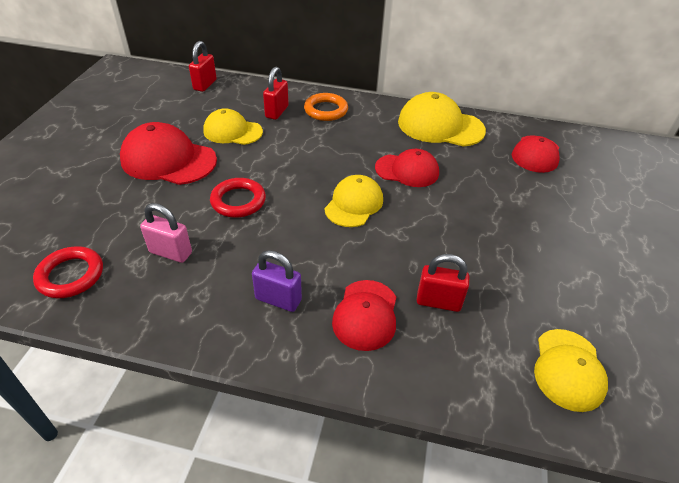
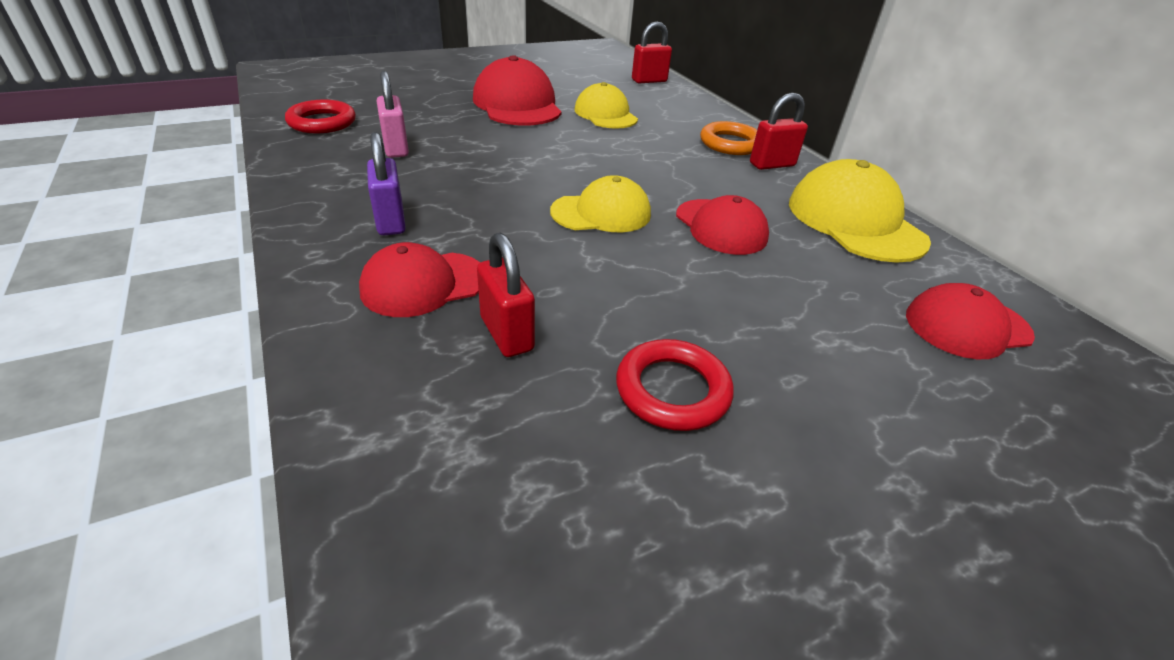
camera: 50 degrees right, 5 degrees down
(238, 201) = (508, 152): red ring -> red ring (672, 390)
(277, 112) = (675, 122): red padlock -> red padlock (772, 164)
(568, 369) = (499, 531): yellow cap -> none

